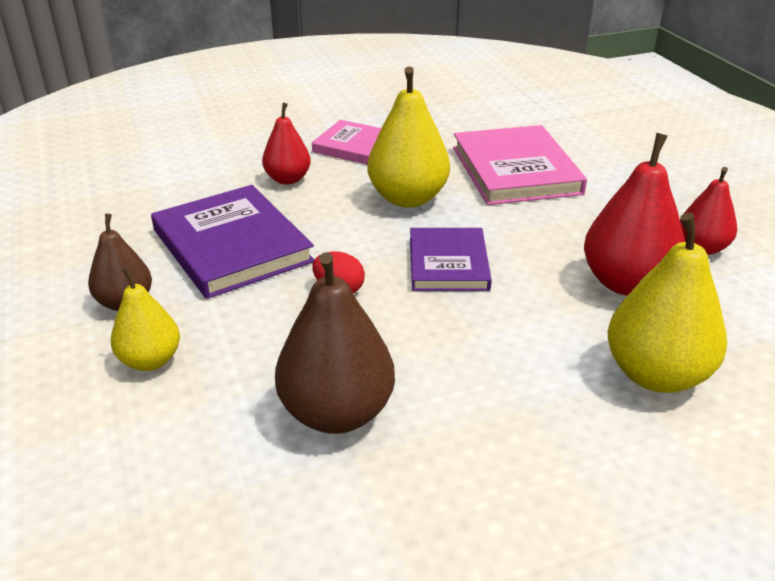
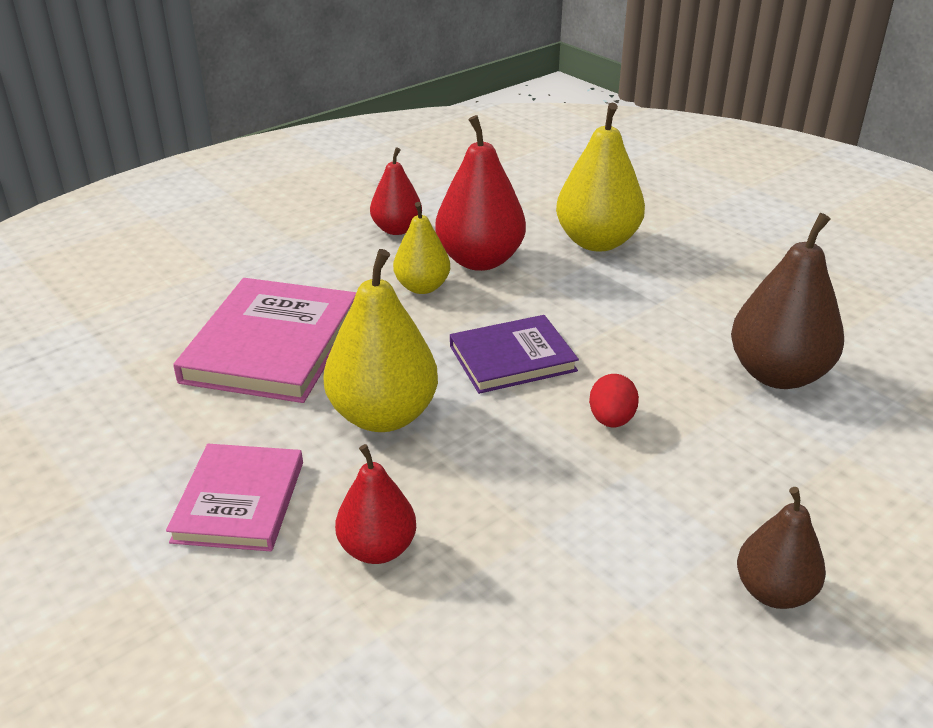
camera: 110 degrees left, 0 degrees up
(150, 360) = (835, 518): yellow pear -> yellow pear (422, 287)
(232, 246) = (588, 541): purple book -> none
(515, 170) = (272, 345): pink book -> pink book turned 45 degrees counterclockwise

